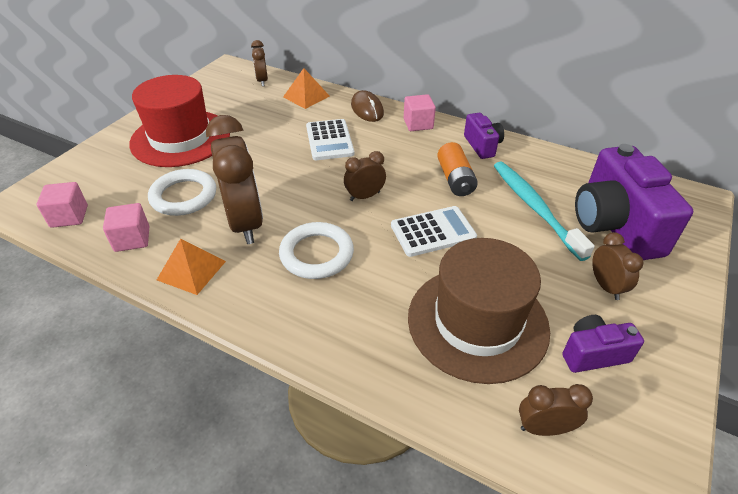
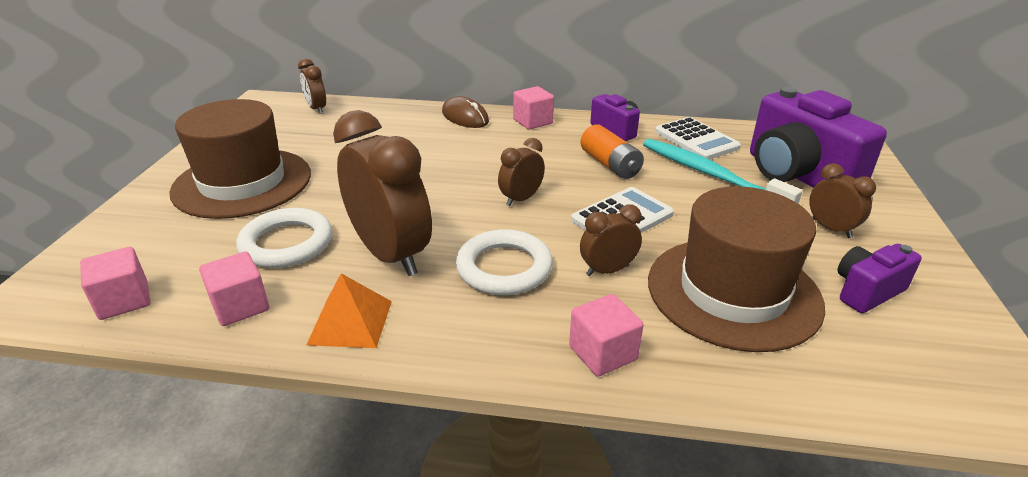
camera: 20 degrees left, 10 degrees down
(181, 138) = (242, 183): red hat -> brown hat
(306, 96) = (383, 116): orange pyramid -> none
(329, 140) = (441, 153): white calculator -> white calculator (696, 139)
(344, 344) = (603, 353): none -> pink cube
(544, 428) = (876, 374): brown clock -> brown clock (607, 270)

